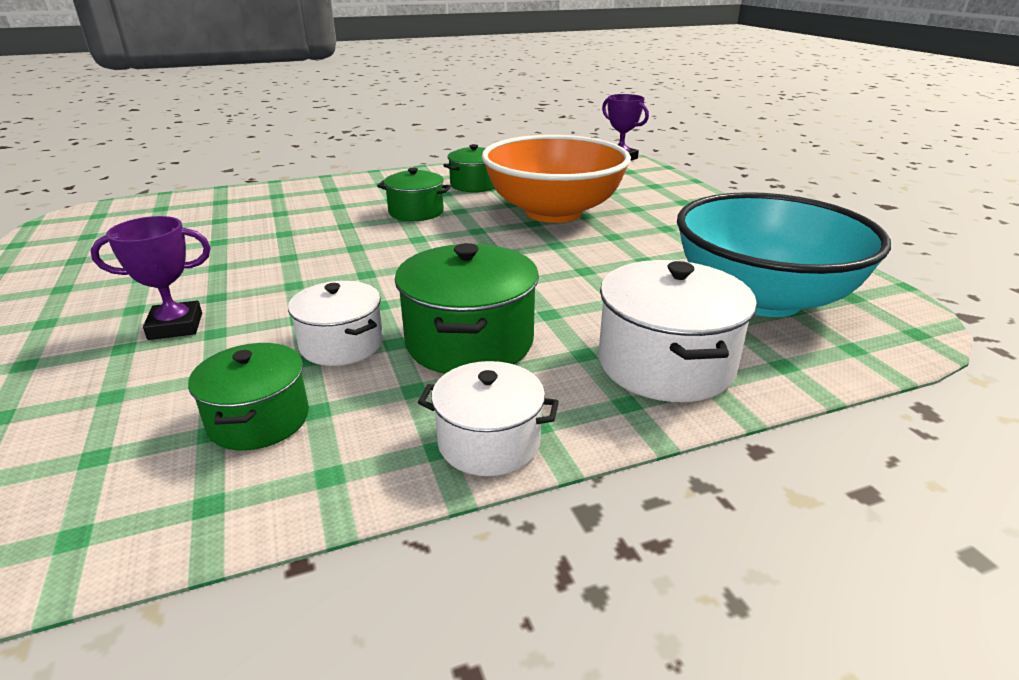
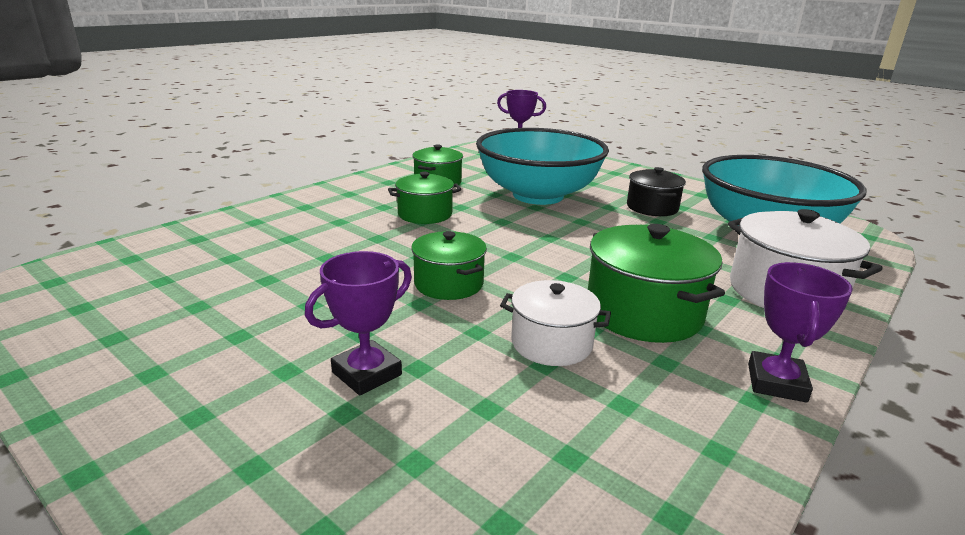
camera: 30 degrees left, 5 degrees down
(259, 419) = (592, 429): green pot -> green pot (448, 284)
(489, 442) = (776, 382): white pot -> purple trophy
(553, 212) = (538, 195): orange bowl -> turquoise bowl
(662, 245) = (652, 207): none -> black pot

